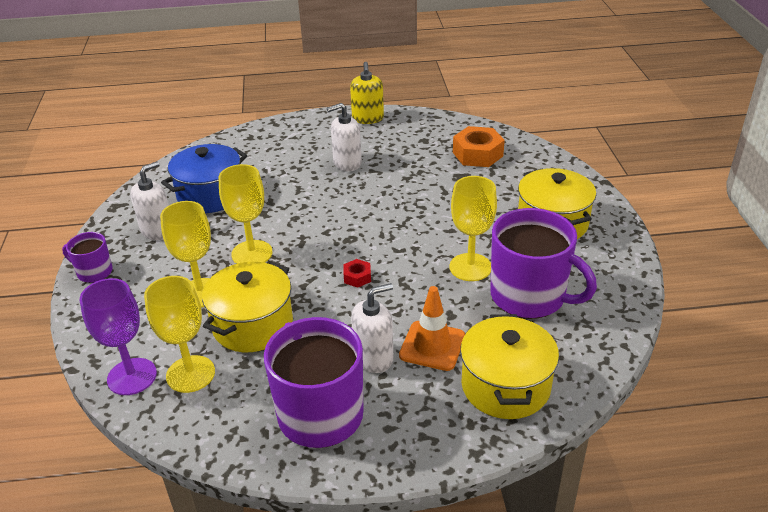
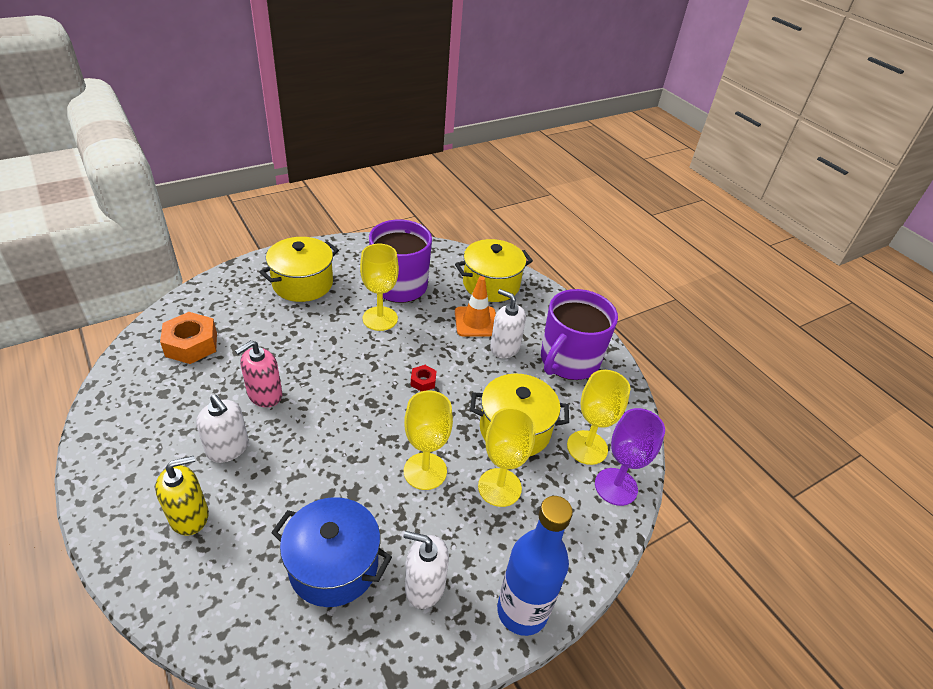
camera: 120 degrees left, 5 degrees up
(94, 272) = (522, 611): purple mug -> blue bottle
(368, 118) = (106, 462): yellow soap dispenser -> yellow soap dispenser (189, 516)
(394, 184) = (265, 395): none -> pink soap dispenser

